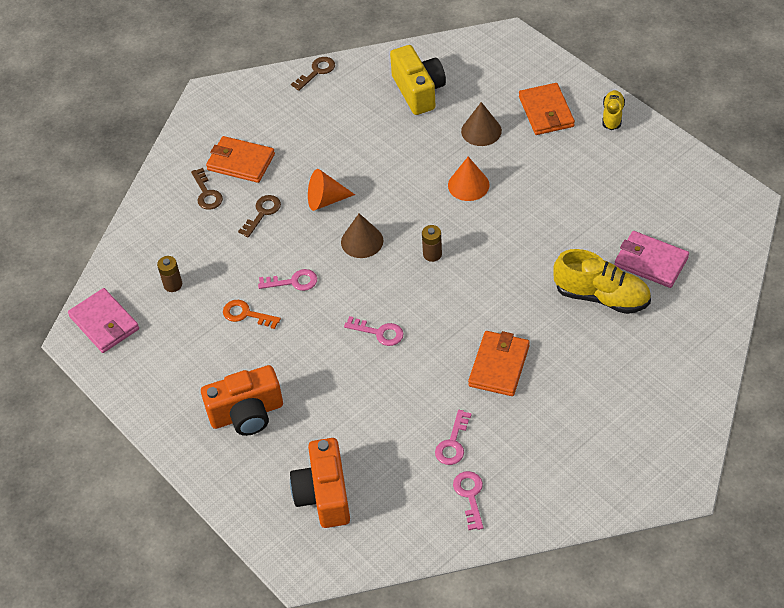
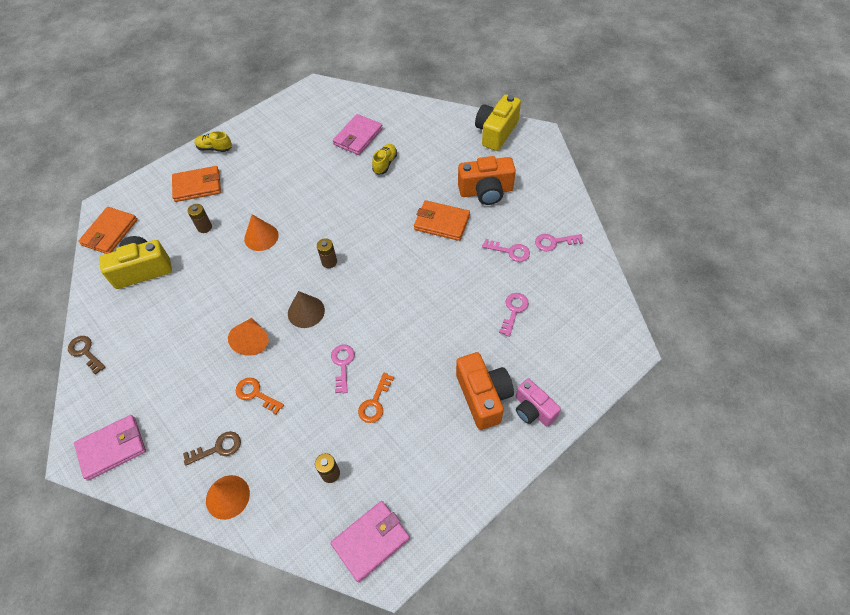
camera: 90 degrees left, 5 degrees up
(158, 209) = (227, 497): none -> orange cone
(213, 117) = (112, 448): none -> pink wallet
(228, 462) = (533, 409): none -> pink camera
(241, 162) = (184, 417): orange wallet -> orange wallet (110, 232)
(262, 213) = (256, 394): brown key -> orange key
(324, 494) = (560, 335): orange camera -> orange camera (486, 191)
(379, 332) = (404, 298): pink key -> pink key (514, 311)
(481, 131) = (204, 227): brown cone -> brown battery
(601, 296) = (385, 163): yellow shoe -> yellow shoe, size x0.56
(680, 429) = (496, 132): none -> yellow camera

